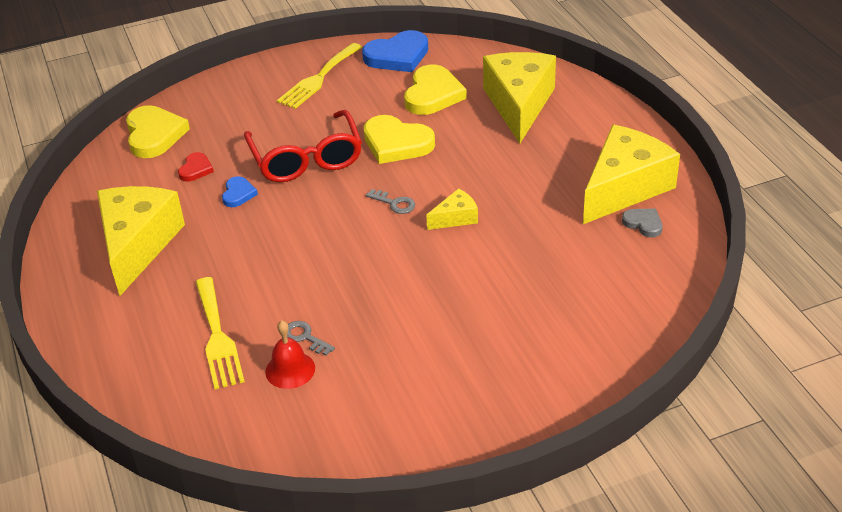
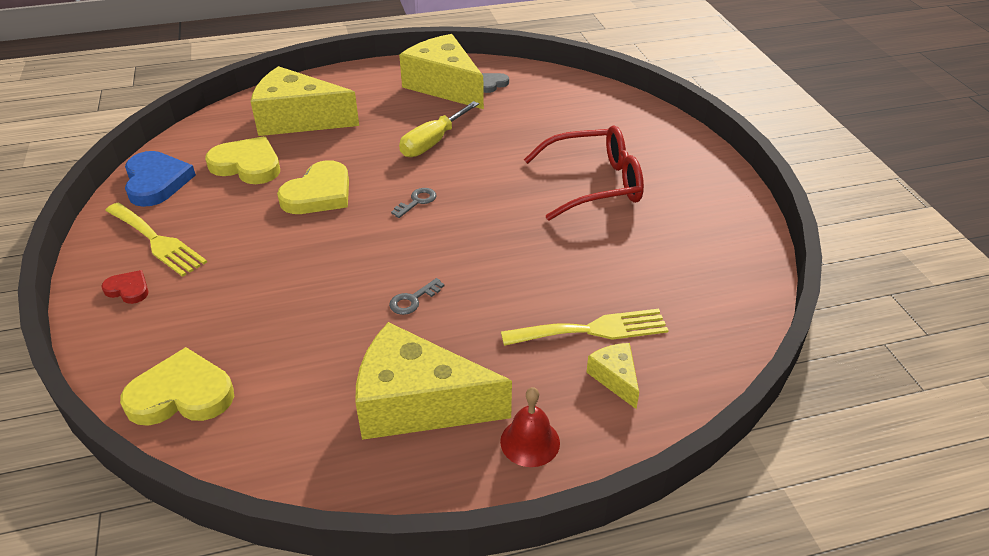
camera: 85 degrees left, 0 degrees up
(196, 169) = (284, 350): red heart -> red heart (128, 289)
(238, 194) = (353, 312): blue heart -> none
(290, 370) = (643, 279): red bell -> red bell (530, 442)
(305, 337) = (600, 268): grey key -> grey key (413, 300)
(306, 159) = (312, 256): red glasses -> red glasses (594, 184)
(456, 218) = (452, 168): yellow cheese -> yellow cheese (615, 378)
(501, 197) = (432, 142): none -> yellow screwdriver

